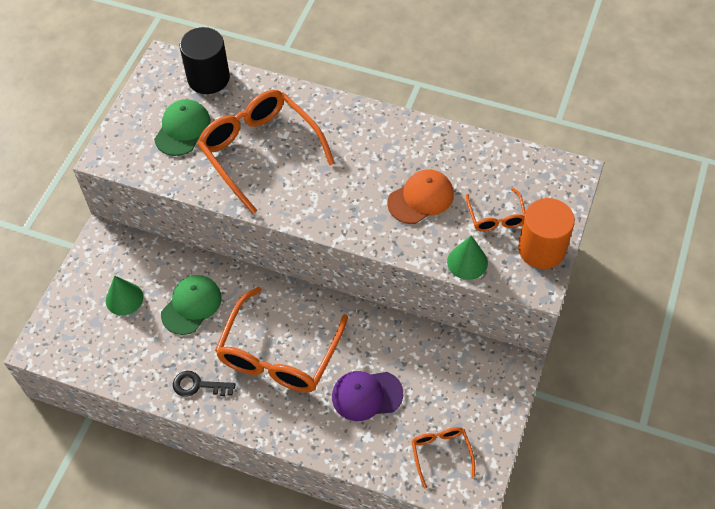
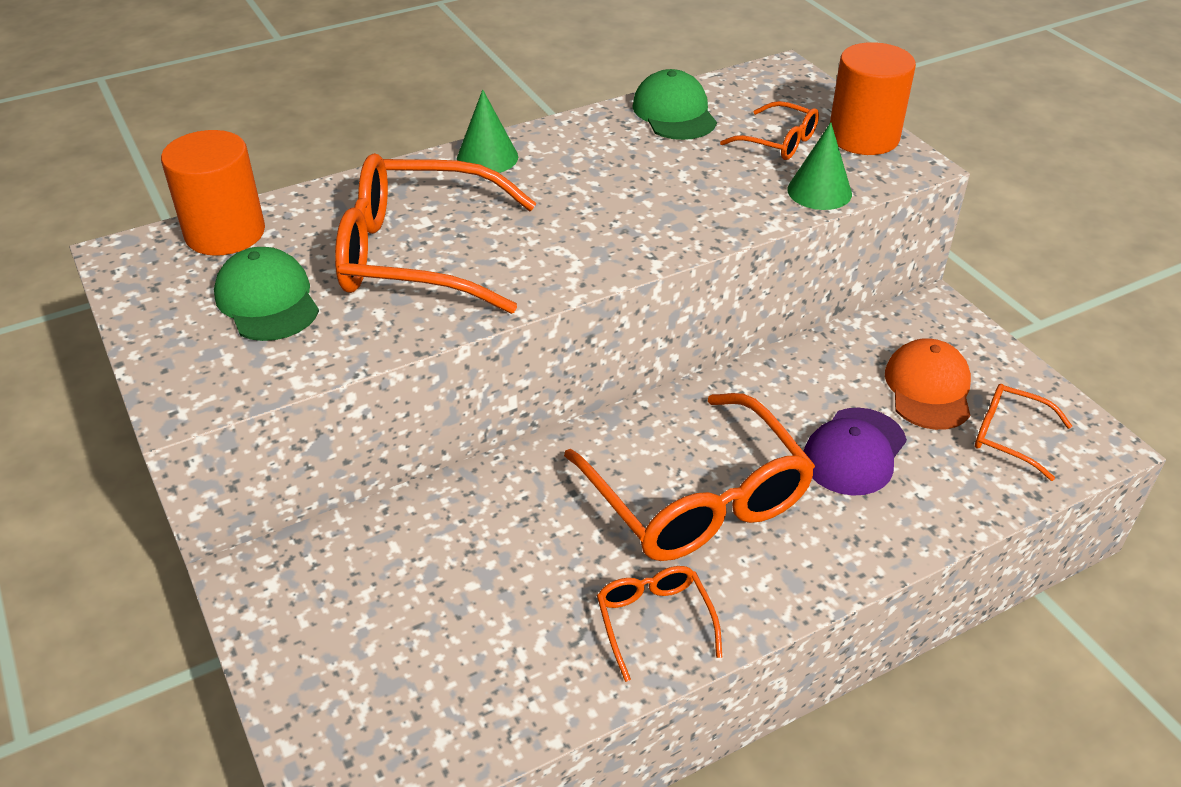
camera: 50 degrees left, 15 degrees down
(124, 298) = (392, 618): green cone -> green cone (487, 157)
(191, 305) = (505, 544): green cap -> green cap (674, 113)
(198, 385) = (654, 621): black key -> orange glasses
(208, 78) = (225, 233): black cylinder -> orange cylinder
(421, 198) = (680, 175): orange cap -> orange cap (928, 388)

